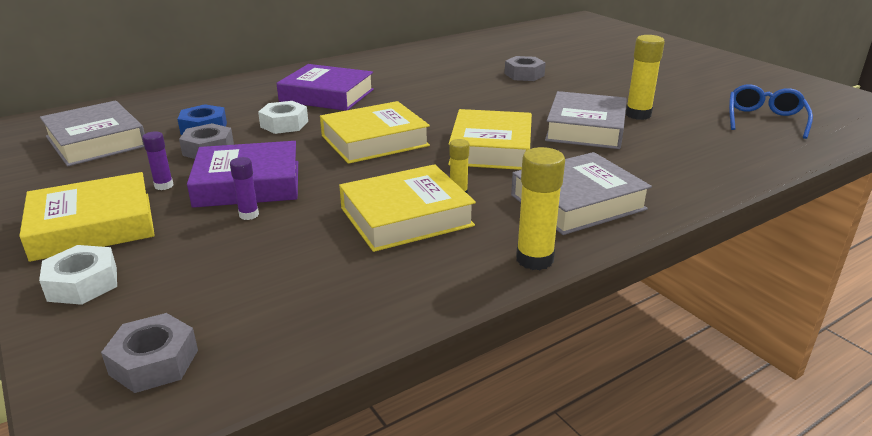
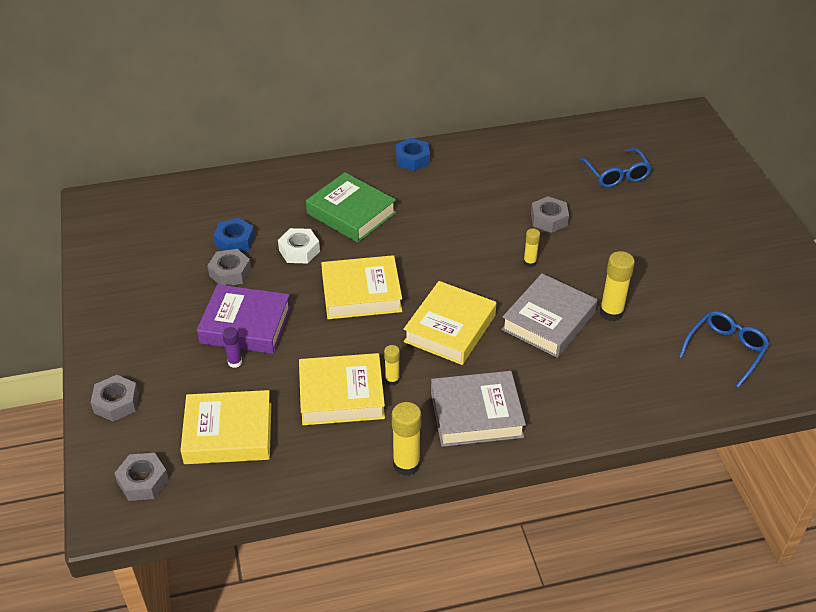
camera: 20 degrees right, 15 degrees up
(83, 284) = (116, 403): white nut -> grey nut
(93, 226) = (132, 346): yellow book -> yellow book (228, 433)
(96, 141) = (151, 240): grey book -> none
(164, 186) = (187, 312): purple glue stick -> none
(327, 95) = (351, 213): purple book -> green book
(367, 61) = (412, 159): none -> blue nut
(531, 99) = (529, 262): none -> yellow glue stick
(557, 47) = (616, 174): none -> blue glasses

